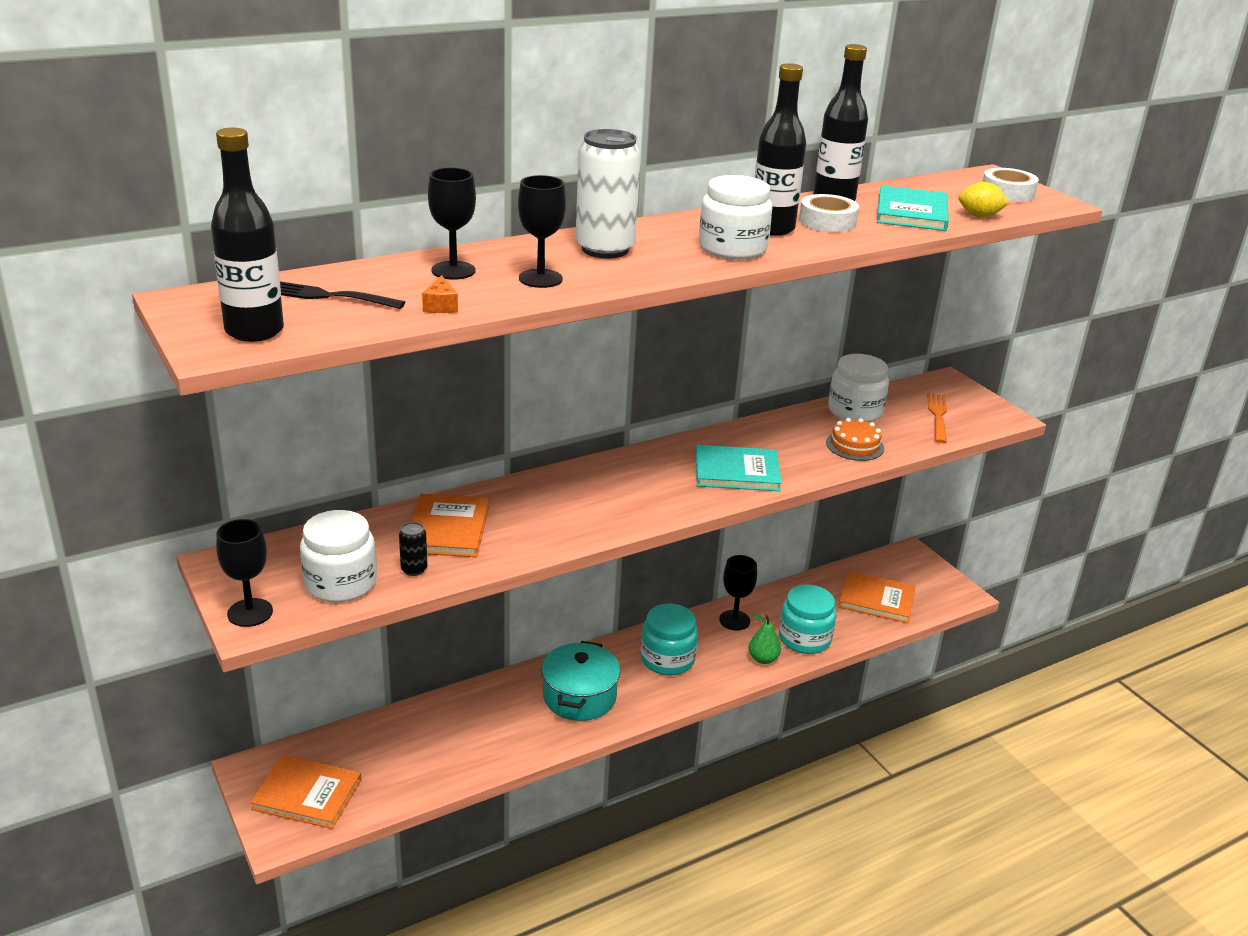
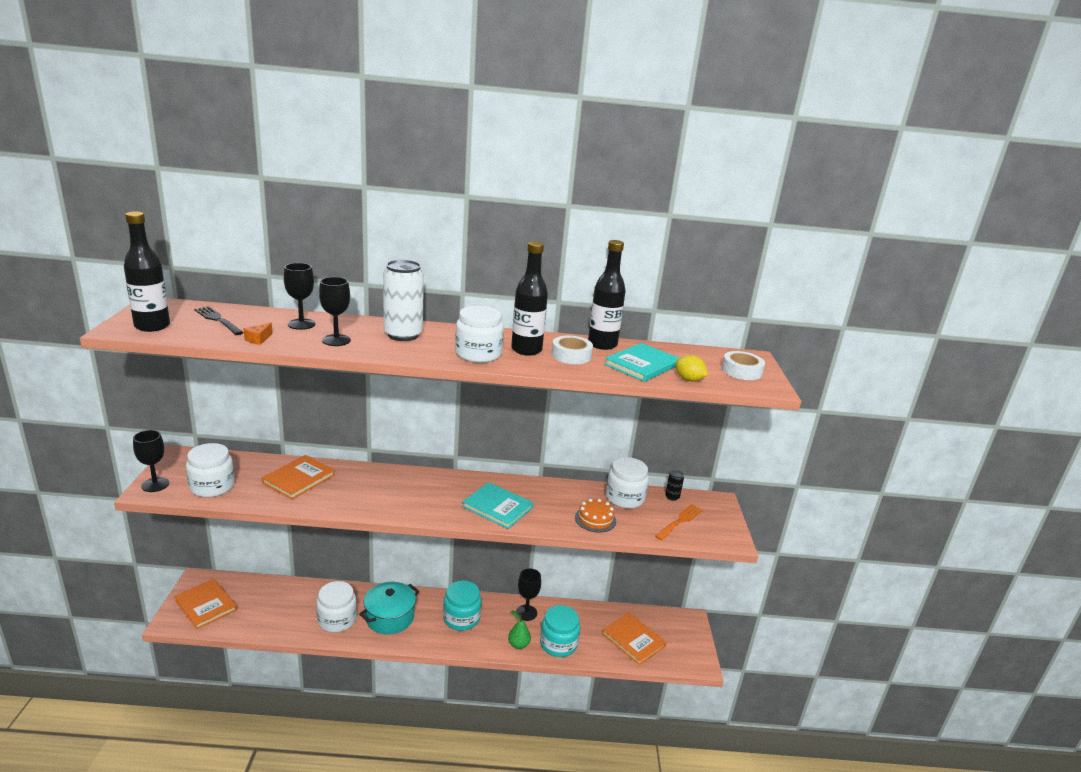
camera: 30 degrees right, 5 degrees down
(414, 569) = (254, 493): black can -> black can (672, 497)
(515, 729) = (337, 620): none -> white jar

